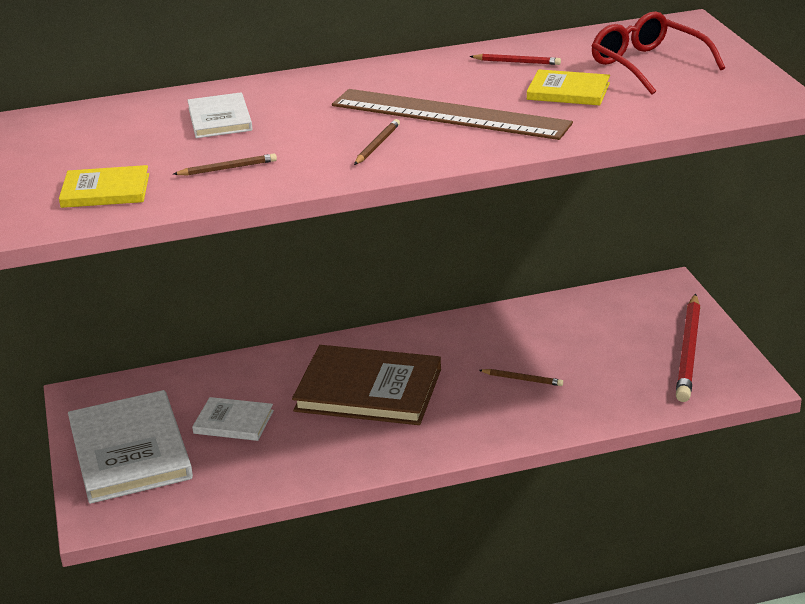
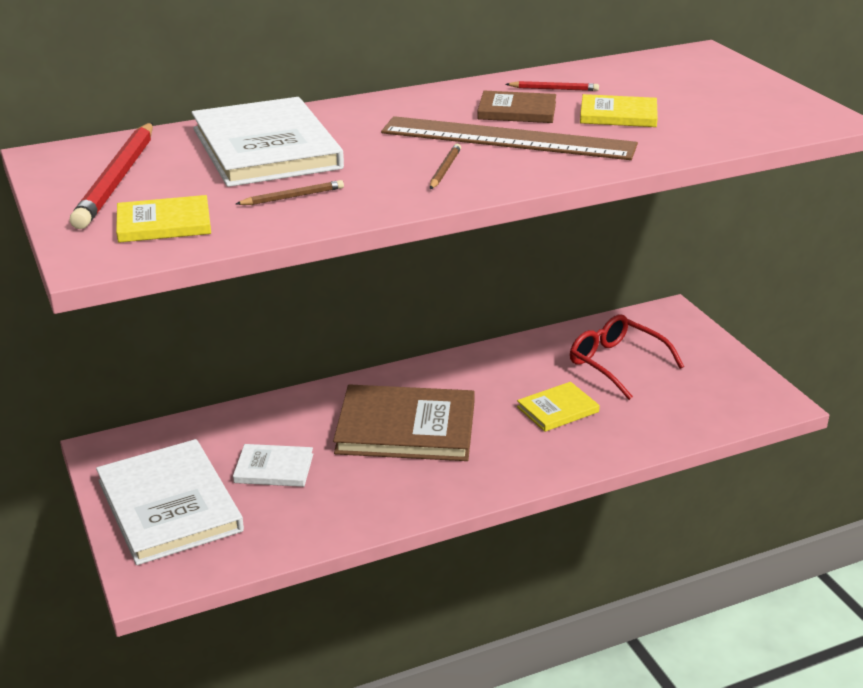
camera: 10 degrees left, 0 degrees up
(219, 119) = (266, 148): white book -> white book, size x1.94
(470, 85) = (517, 111): none -> brown book
(522, 379) = (557, 409): brown pencil -> yellow book
(647, 65) = (684, 89): red glasses -> red glasses (616, 363)
(689, 351) = (710, 374): red pencil -> red pencil (117, 179)

